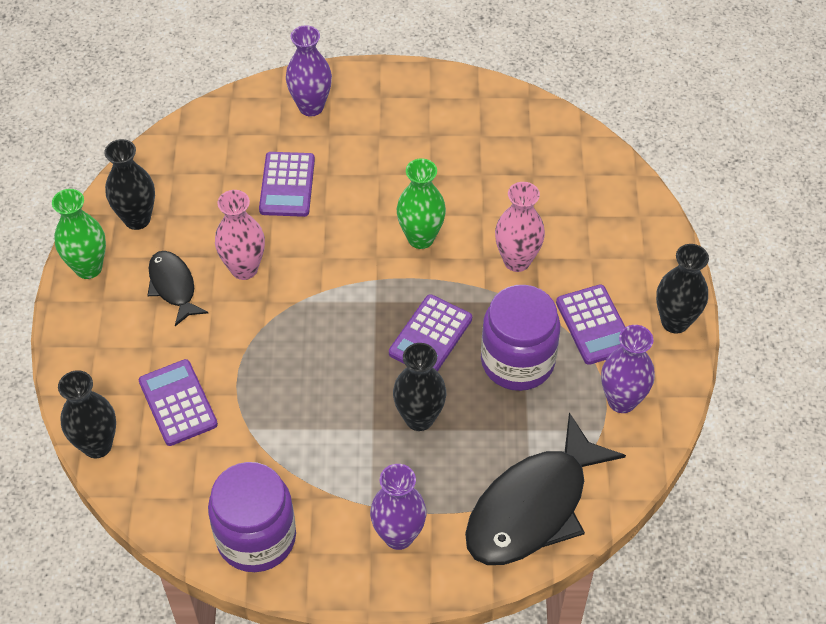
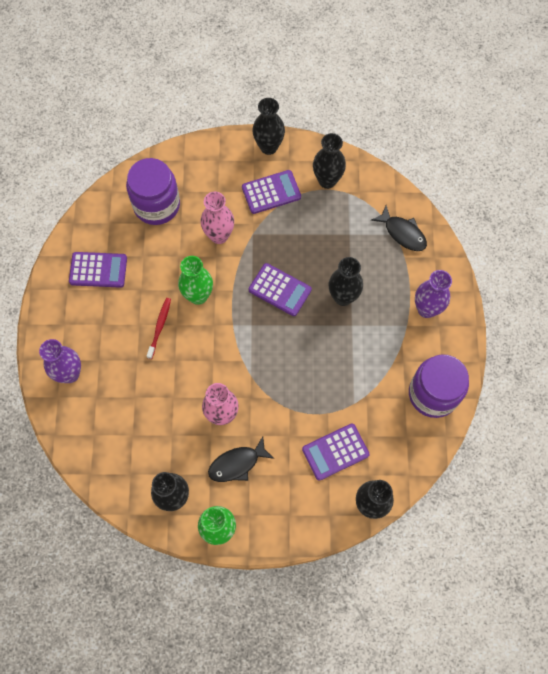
camera: 90 degrees left, 15 degrees up
(287, 185) = (146, 388): purple calculator -> purple calculator (98, 270)
(373, 196) = (159, 327): none -> red toothbrush
(517, 361) = (299, 238): purple jar -> purple jar (156, 205)
(533, 507) = (402, 233): black fish -> black fish, size x0.53
(622, 401) = (327, 180): purple vase -> black vase

